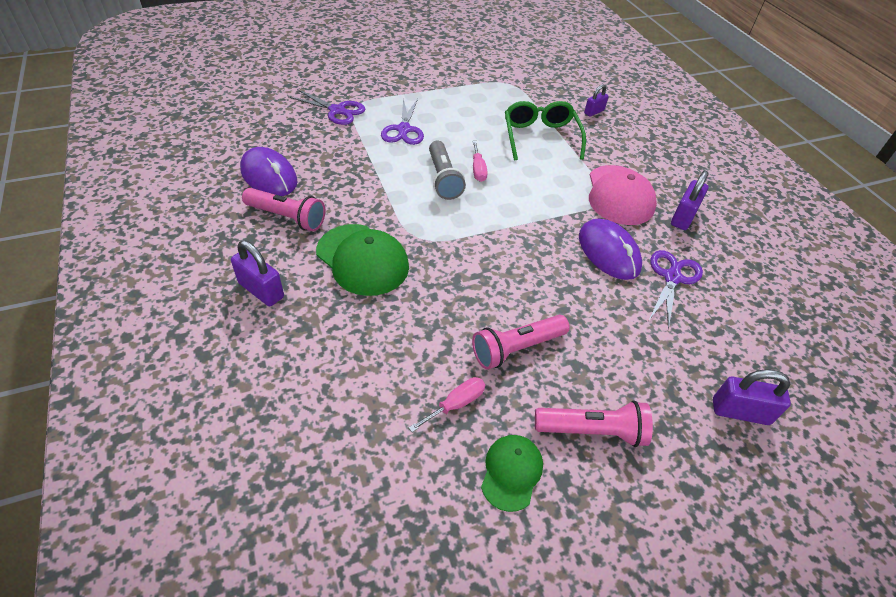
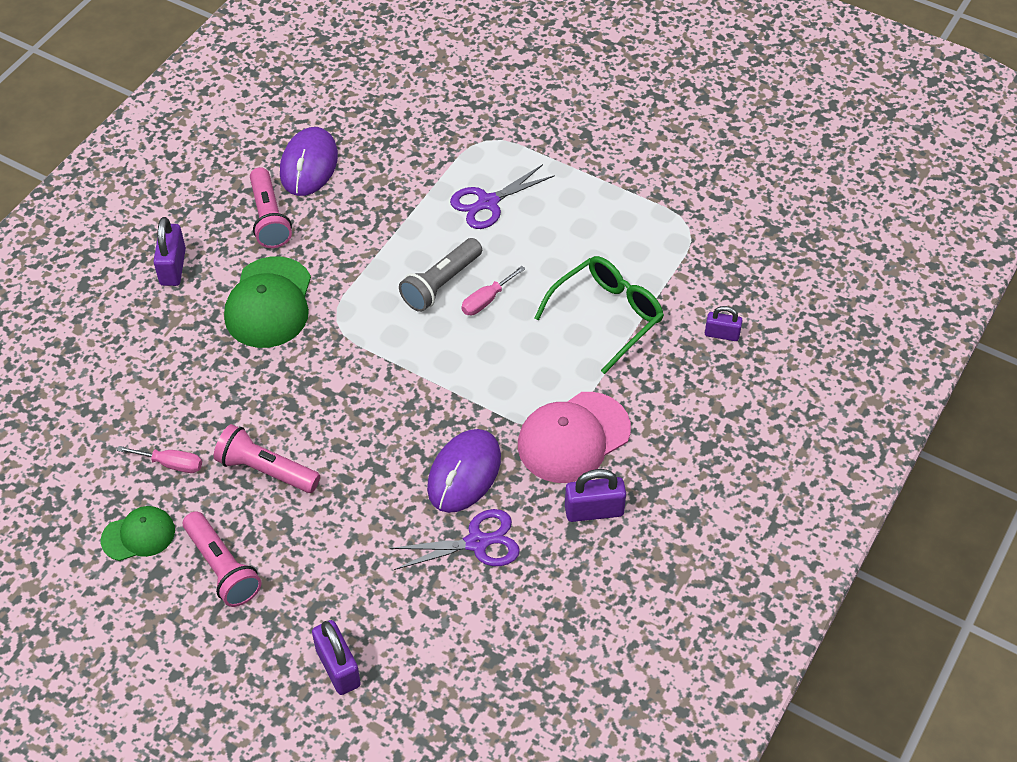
camera: 55 degrees right, 5 degrees up
(337, 110) = (460, 134): purple scissors -> none

